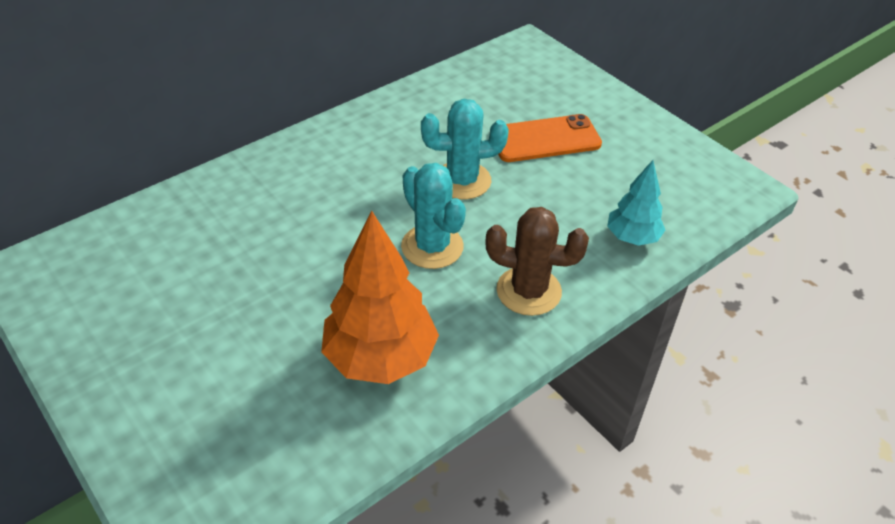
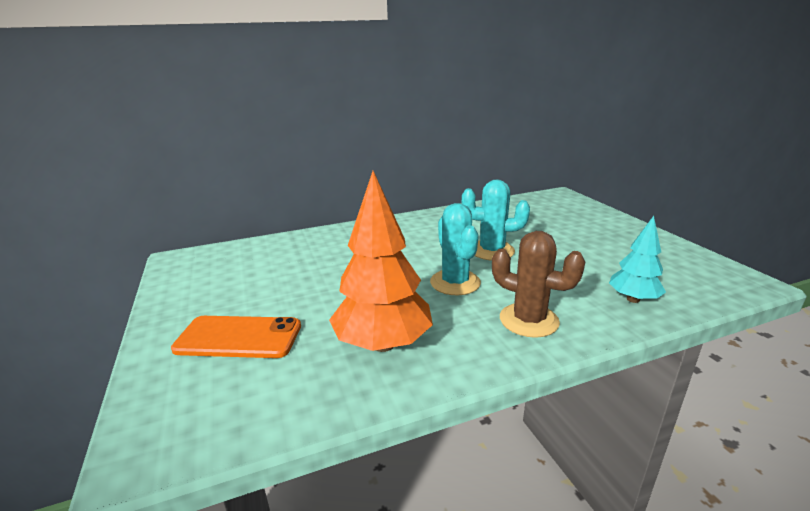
camera: 20 degrees right, 20 degrees down
(545, 139) = (563, 237): orange phone -> orange phone (238, 337)

